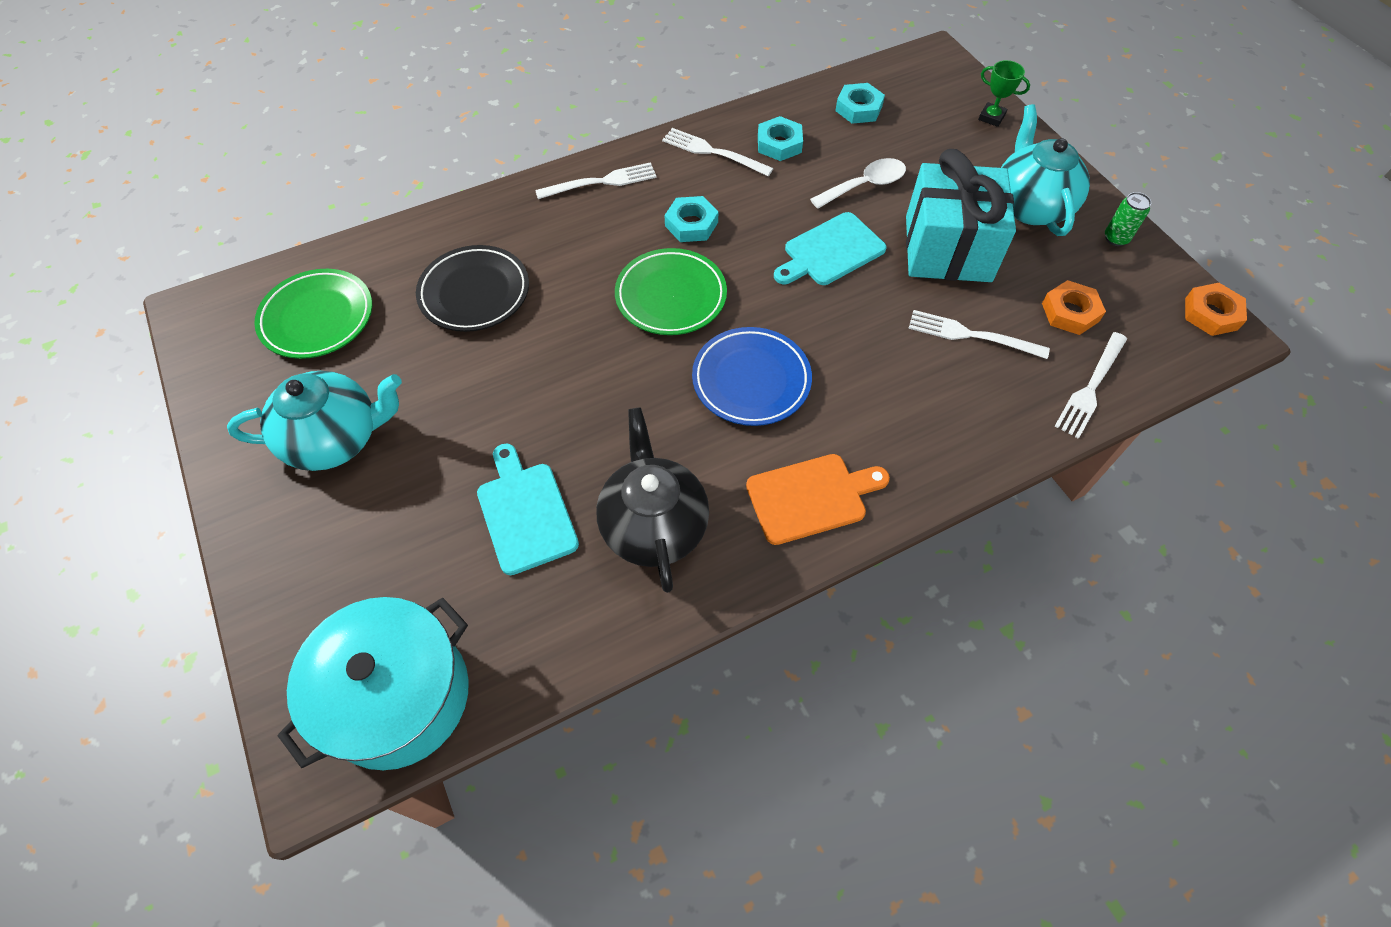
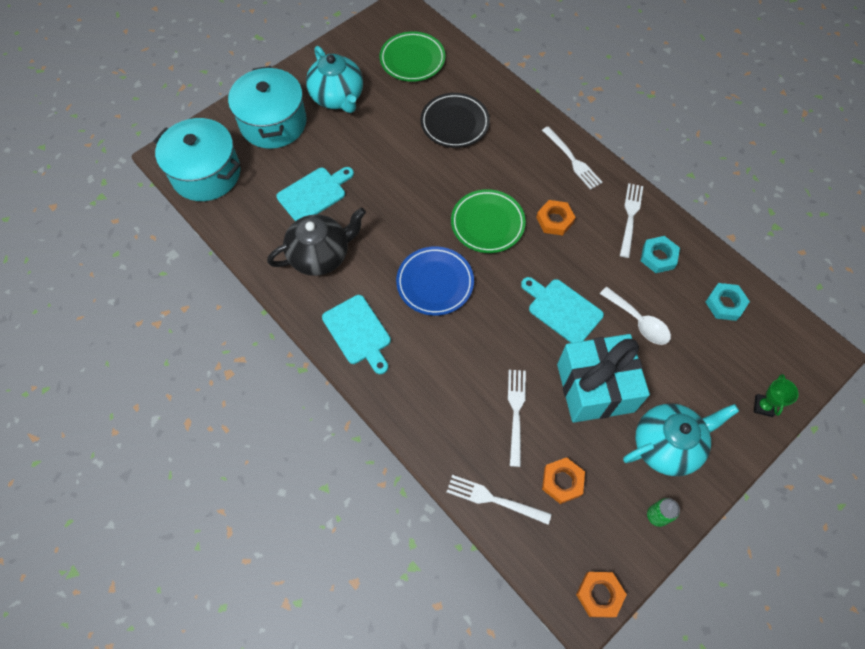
camera: 75 degrees right, 5 degrees up
(337, 553) = (273, 123): none -> turquoise pot
(691, 224) = (555, 220): turquoise nut -> orange nut
(811, 497) = (358, 332): orange cutting board -> turquoise cutting board

